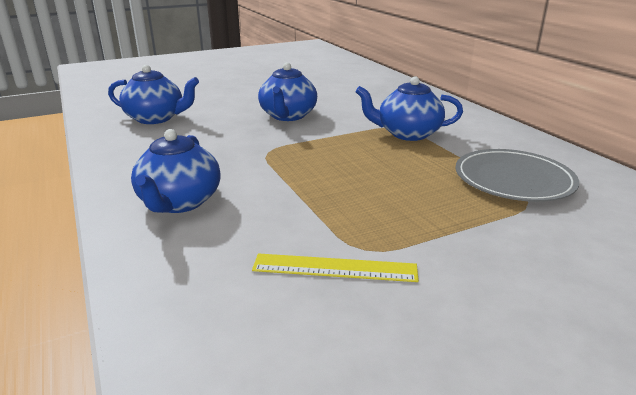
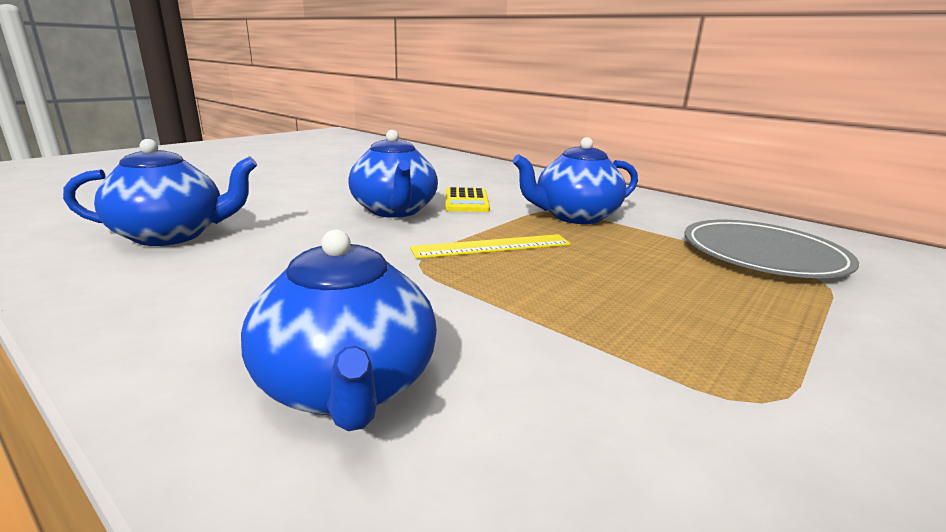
camera: 25 degrees left, 5 degrees down
(335, 268) = (777, 456): yellow ruler -> yellow ruler (492, 246)
(343, 113) = (466, 201): none -> yellow calculator

